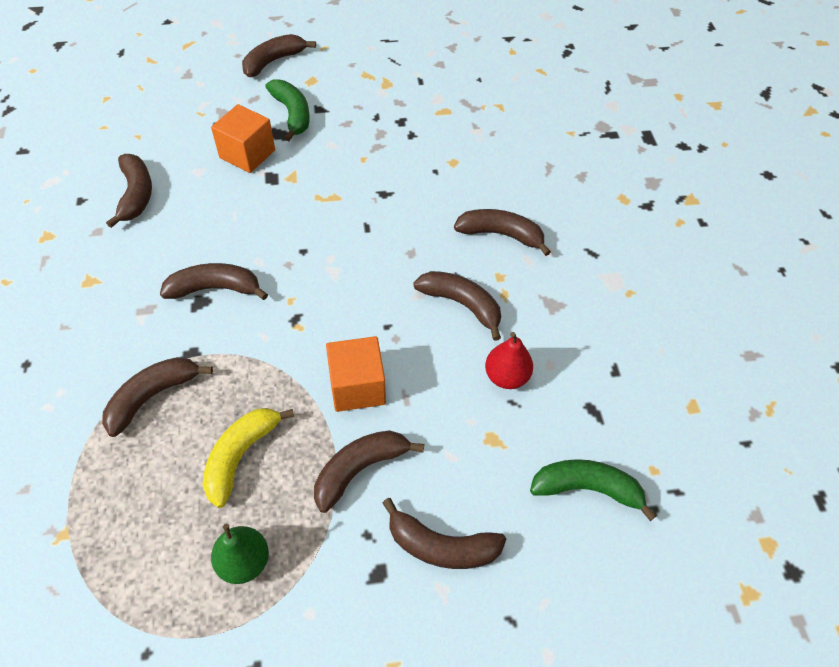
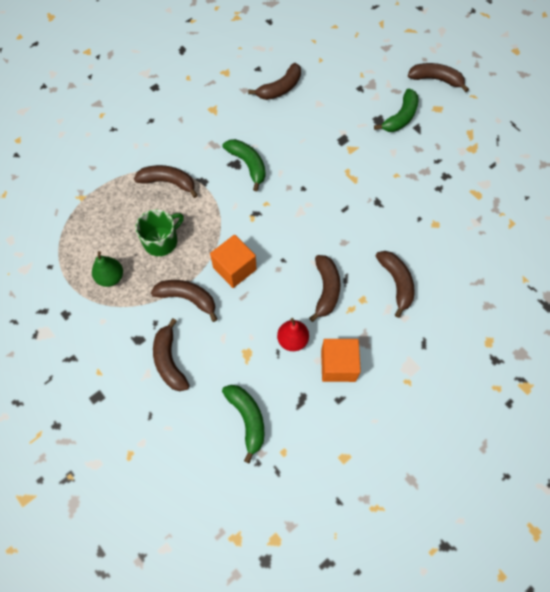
camera: 60 degrees right, 10 degrees up
(215, 288) = (248, 165): brown banana -> green banana
(241, 456) = (161, 241): yellow banana -> green mug
(247, 154) = (350, 117): orange cube -> orange cube (338, 365)

